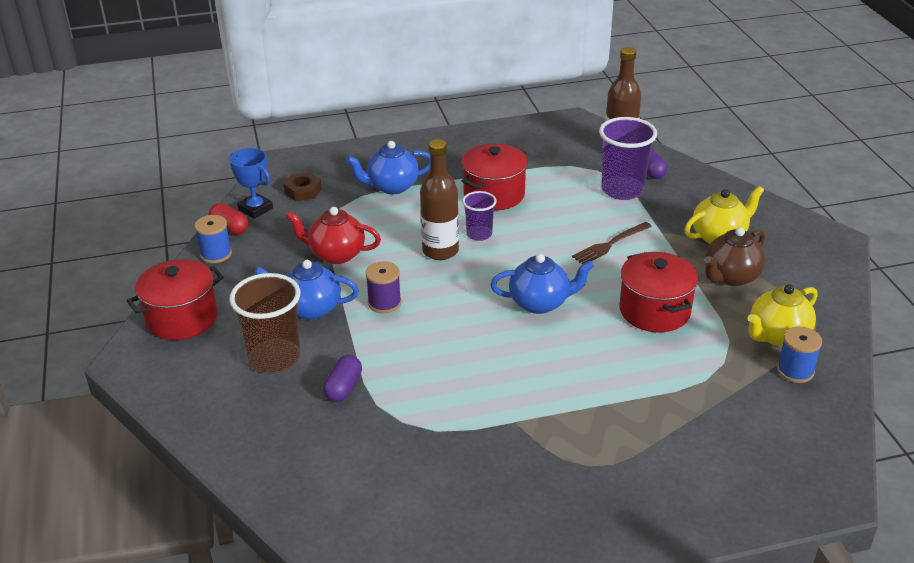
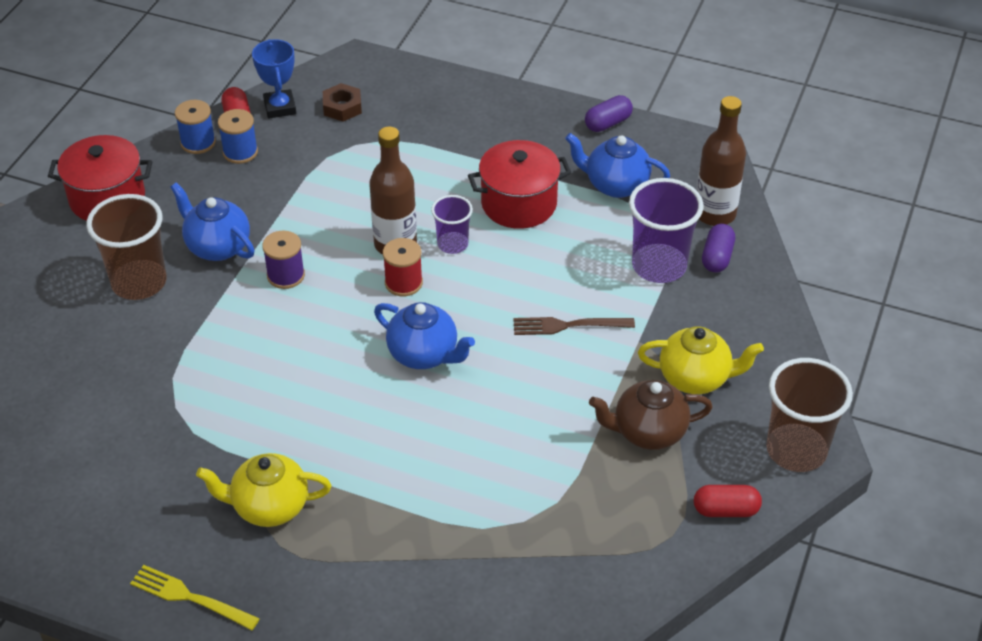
camera: 35 degrees right, 10 degrees up
(336, 254) = (298, 198): red teapot -> none
(343, 388) = (163, 345): purple capsule -> purple capsule (608, 123)
(392, 187) = (430, 143): blue teapot -> blue teapot (615, 185)
(474, 270) = (403, 283): none -> red spool
(567, 535) = (190, 597): none -> yellow fork
(654, 311) = (523, 426): red pot -> none
(777, 336) = (613, 525): yellow teapot -> yellow teapot (269, 507)
(795, 371) = (583, 572): blue spool -> blue spool (240, 152)
(821, 245) = (796, 450): none -> brown cup
(826, 294) = (725, 510): none -> red capsule

